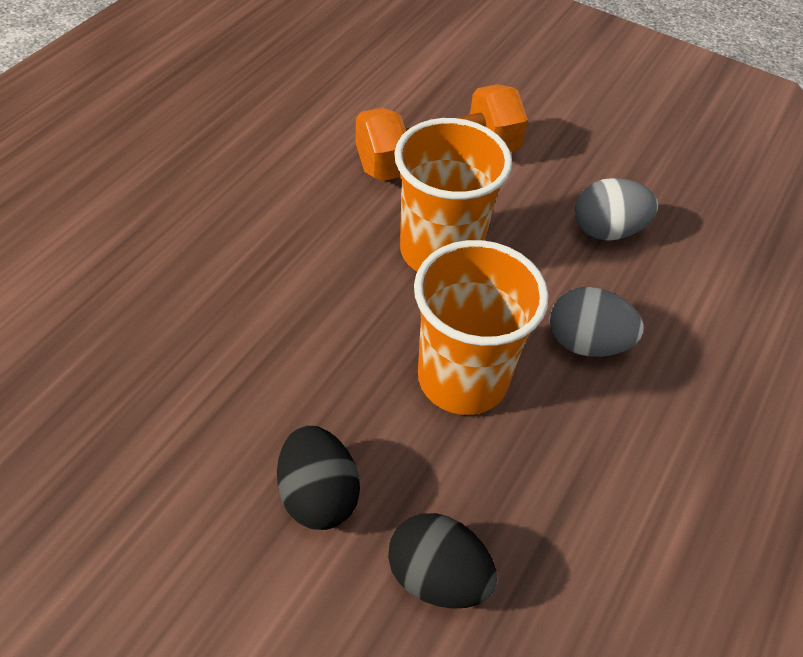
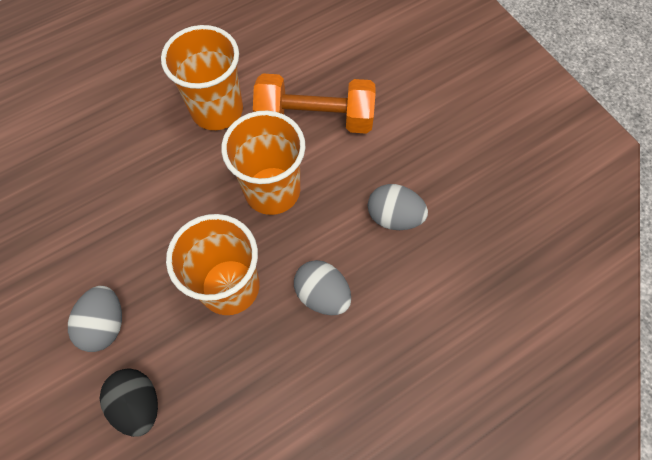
camera: 30 degrees right, 15 degrees up
(303, 186) = (217, 110): none -> orange cup
(318, 495) = (105, 324): black egg -> grey egg

